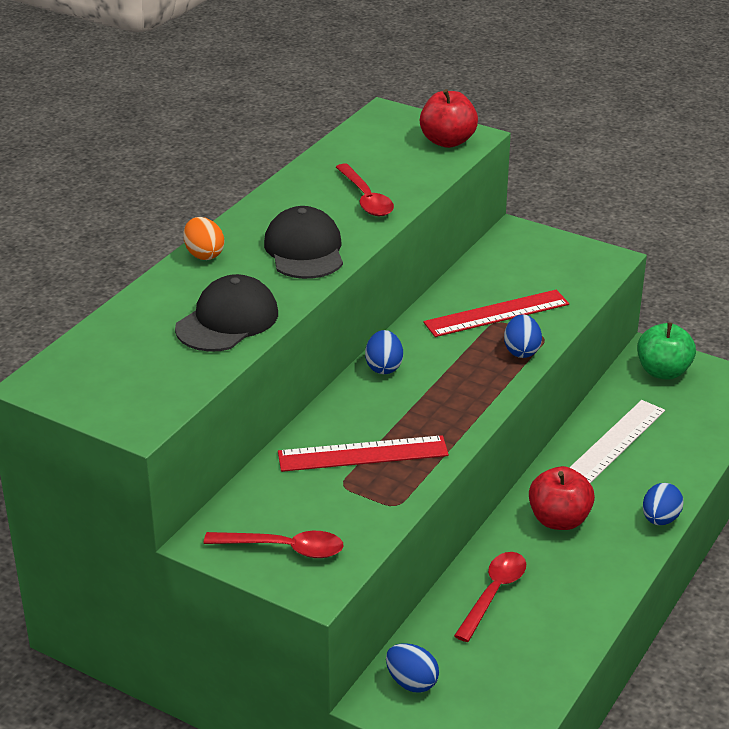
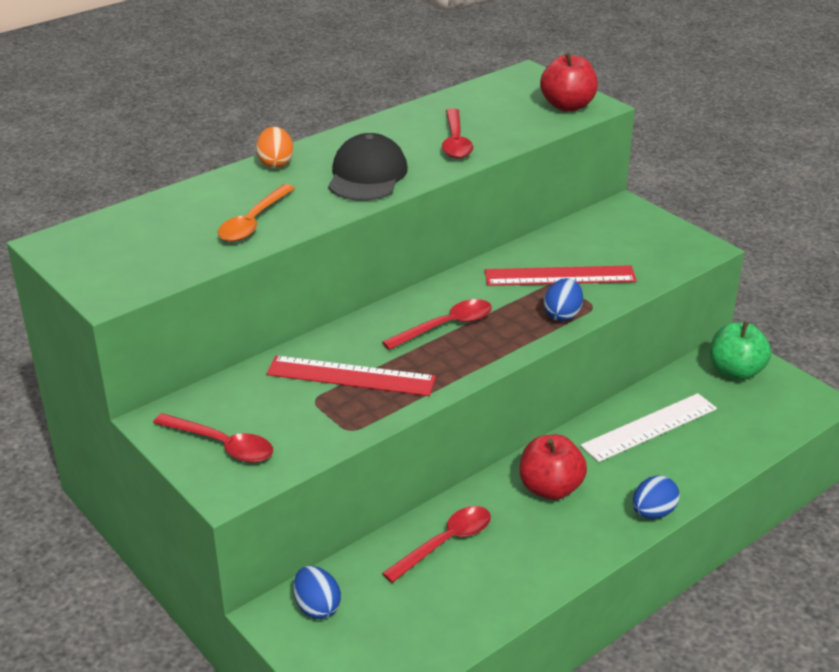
camera: 20 degrees right, 0 degrees up
(227, 321) = (253, 222): black cap -> orange spoon
(384, 367) = (422, 303): blue egg -> none
(422, 385) = (446, 326): none -> red spoon

